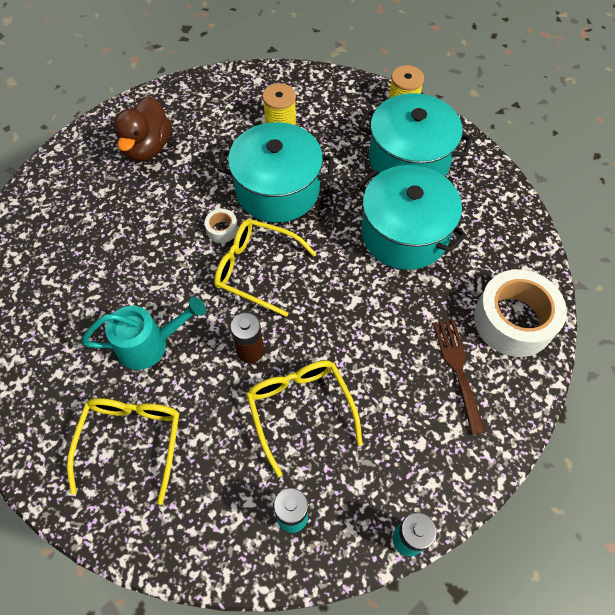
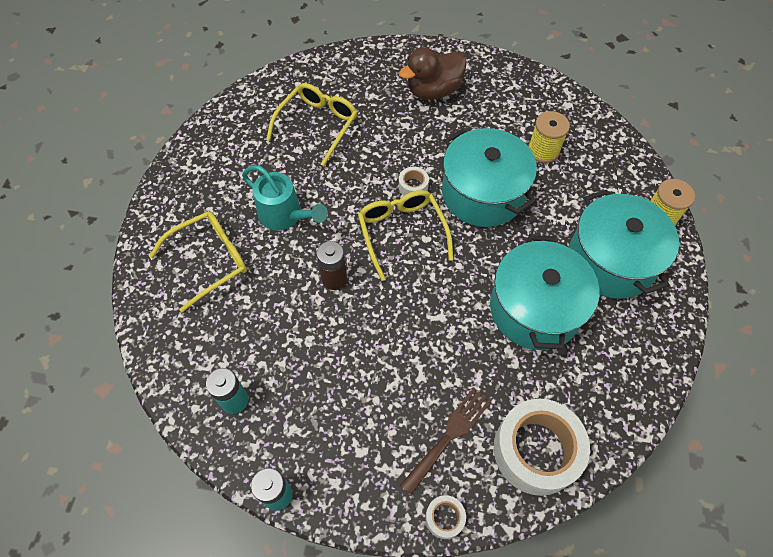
camera: 50 degrees right, 0 degrees up
(300, 410) = (317, 346): yellow glasses -> yellow glasses (317, 125)
(519, 422) = (444, 518): none -> white tape

